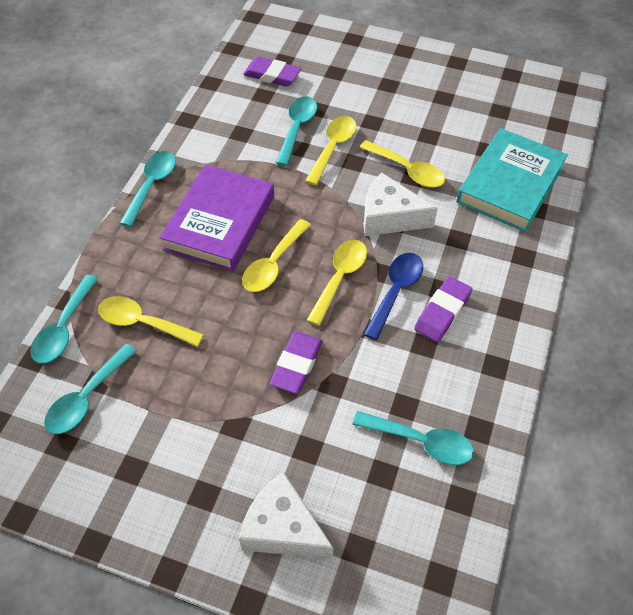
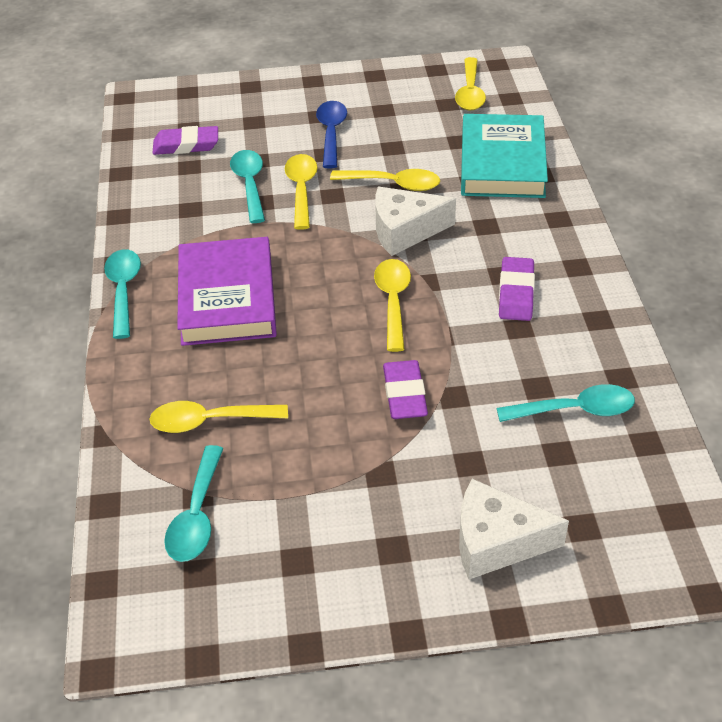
camera: 25 degrees left, 10 degrees down
(64, 328) = (120, 462): turquoise spoon -> none
(273, 264) = (314, 315): yellow spoon -> yellow spoon (470, 92)
(396, 291) = (458, 292): blue spoon -> blue spoon (331, 133)

